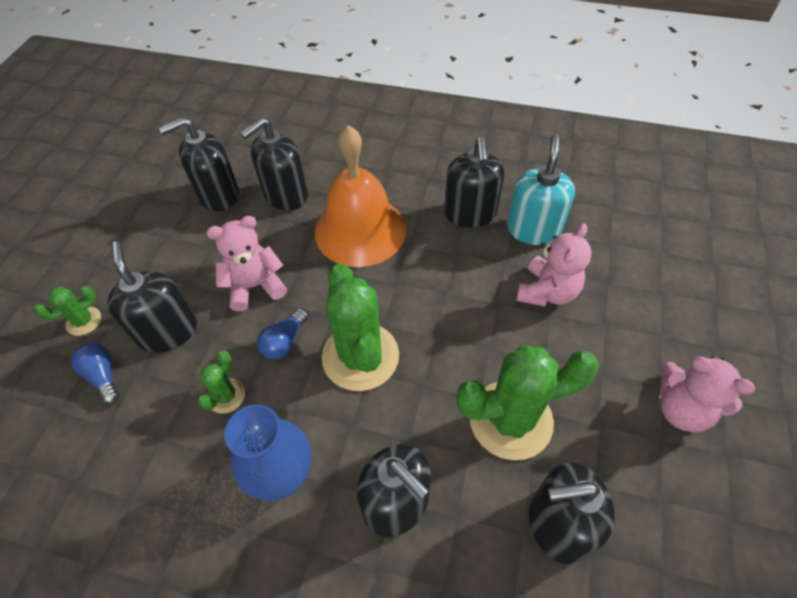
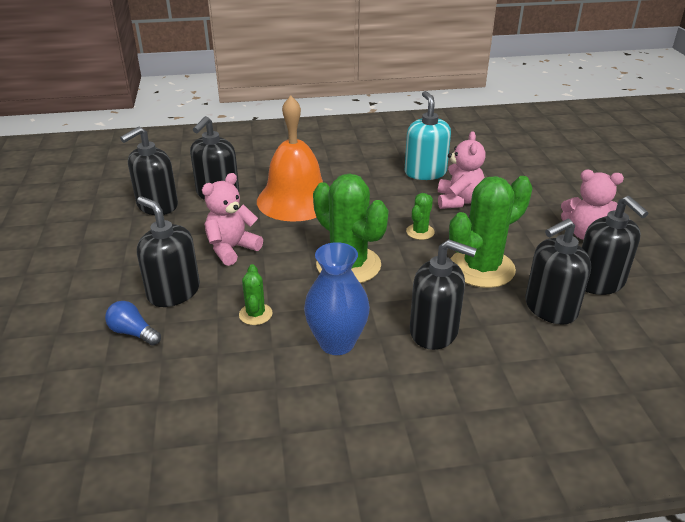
camera: 25 degrees left, 20 degrees down
(84, 321) = (87, 306): green cactus -> green cactus (420, 232)
(284, 341) = (281, 272): blue light bulb -> none
(470, 213) = (374, 174): black soap dispenser -> black soap dispenser (599, 282)

